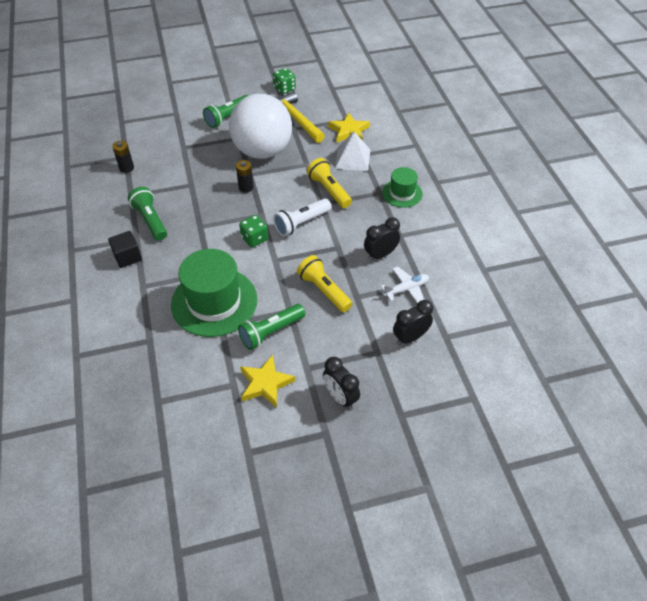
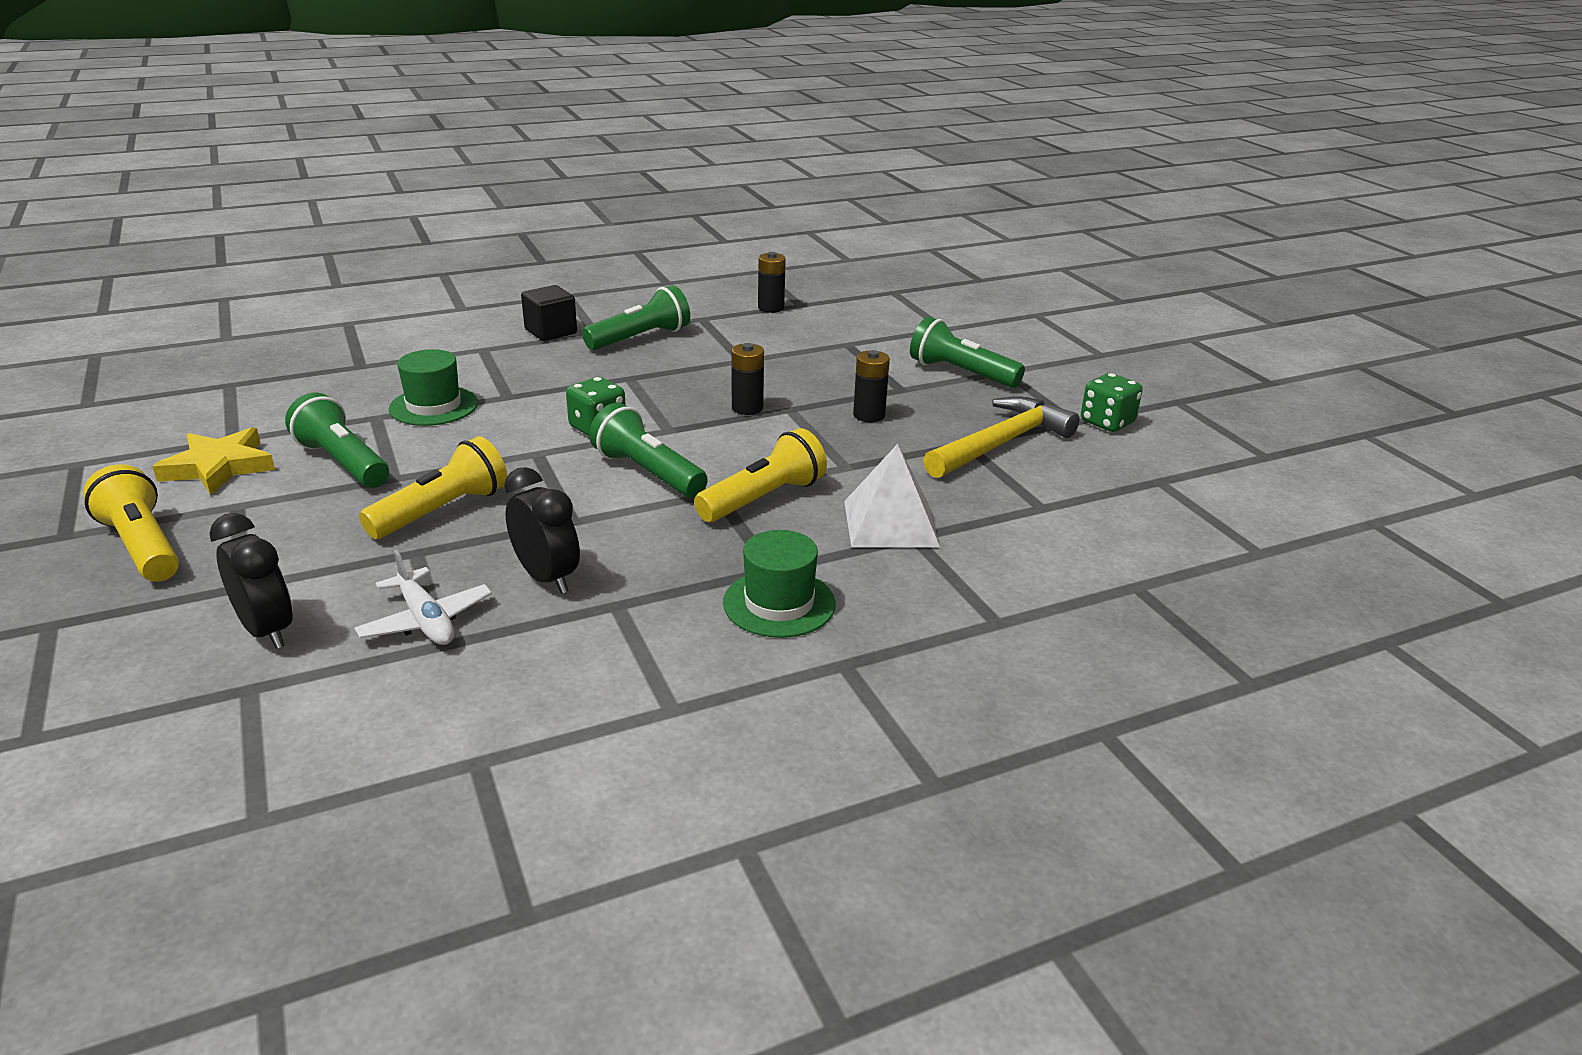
camera: 80 degrees right, 20 degrees down
(214, 302) = (433, 406): green hat -> green hat, size x0.54
(262, 151) = (869, 415): white ball -> black battery
(301, 223) = (647, 473): white flashlight -> green flashlight
(340, 397) = (142, 546): black clock -> yellow flashlight
(349, 131) = (997, 513): yellow star -> none

